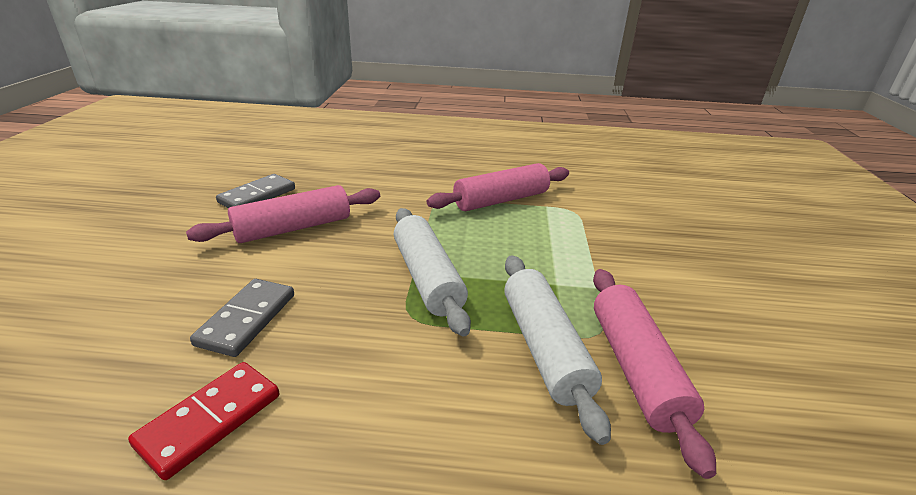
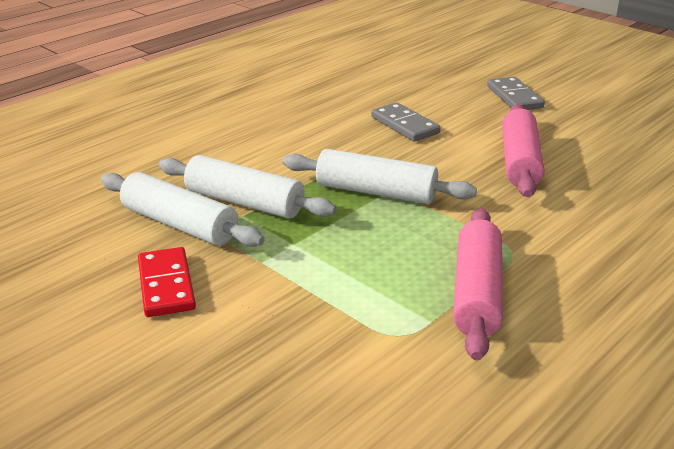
camera: 130 degrees right, 0 degrees up
(210, 420) = (332, 106): red domino -> red domino (166, 285)
(257, 196) = (607, 160): grey domino -> grey domino (514, 97)
(635, 368) = (180, 224): pink rolling pin -> white rolling pin

